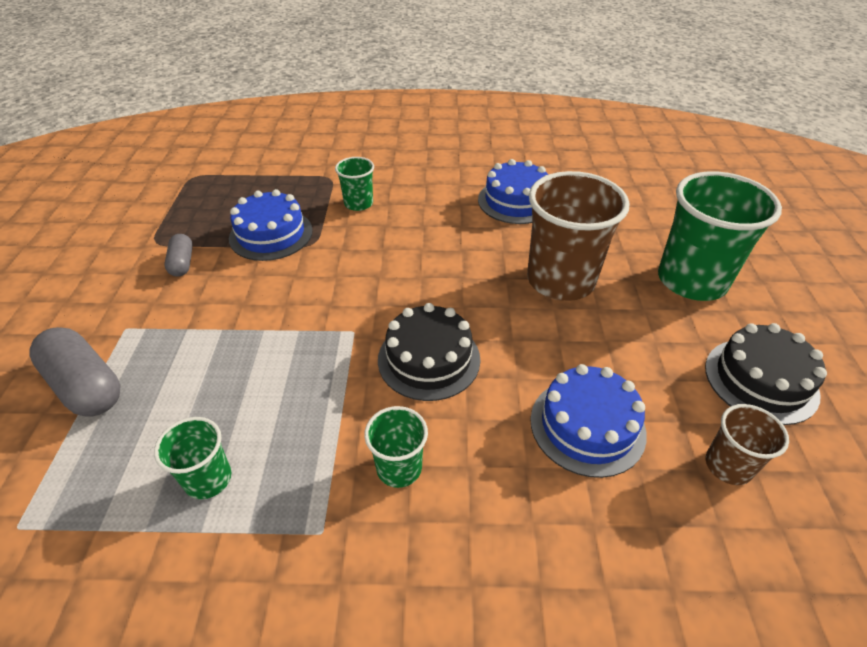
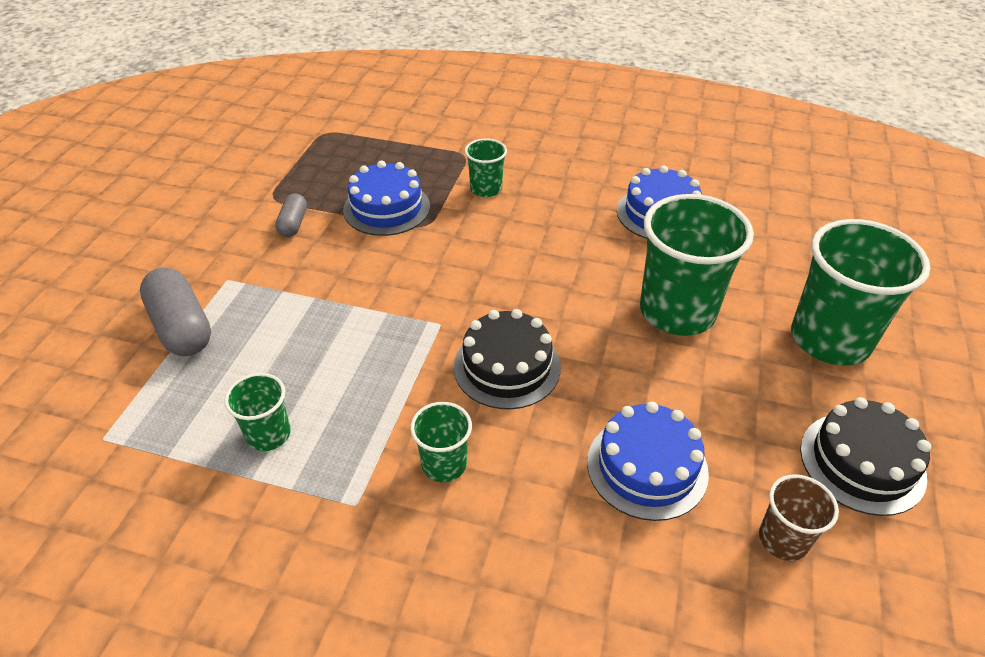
camera: 15 degrees right, 0 degrees up
(560, 280) = (677, 311): brown cup -> green cup

